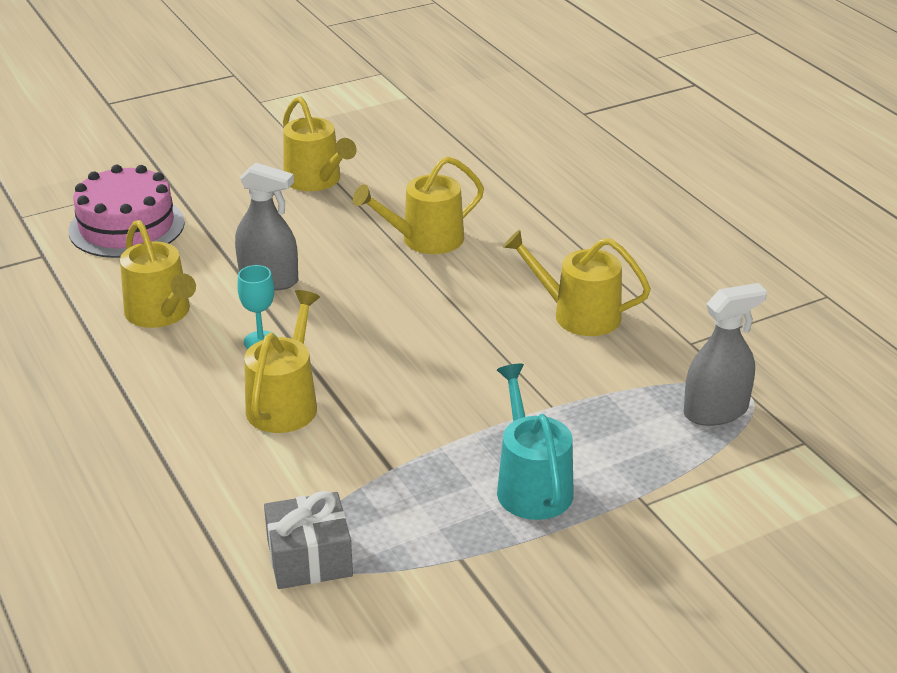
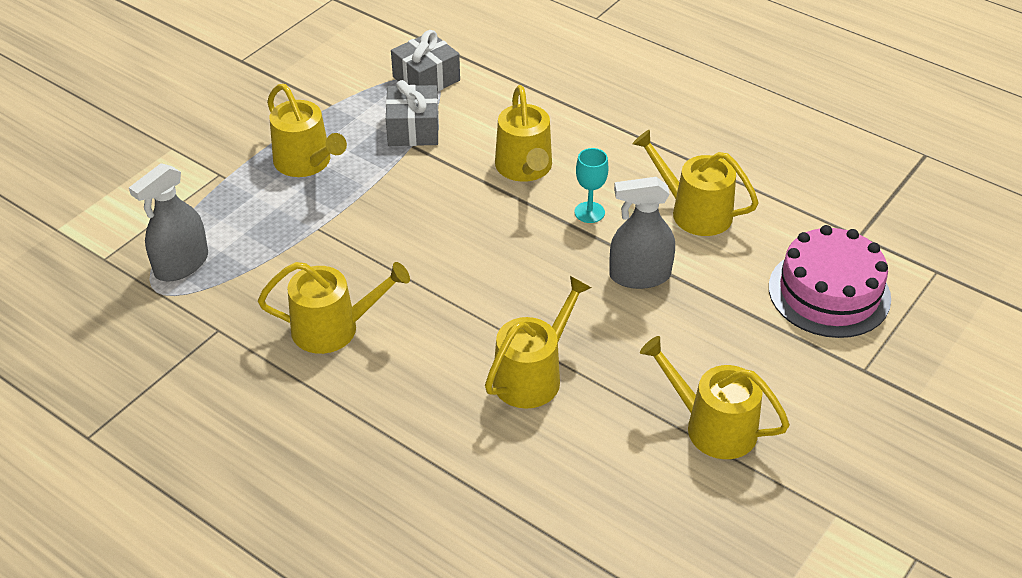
camera: 155 degrees right, 10 degrees up
(376, 489) = (413, 129): none -> grey gift
(531, 485) = (306, 162): turquoise watering can -> yellow watering can

